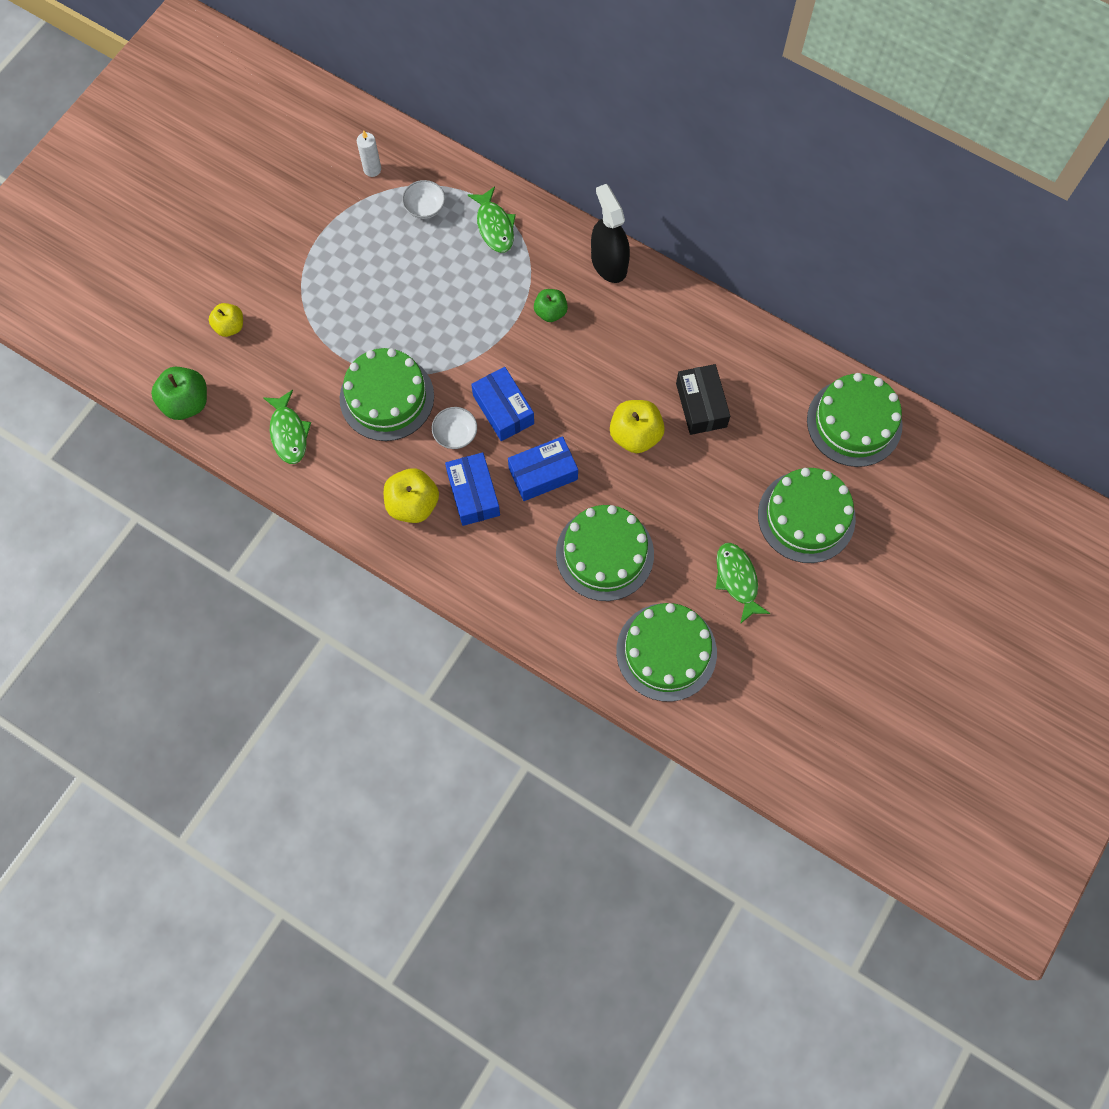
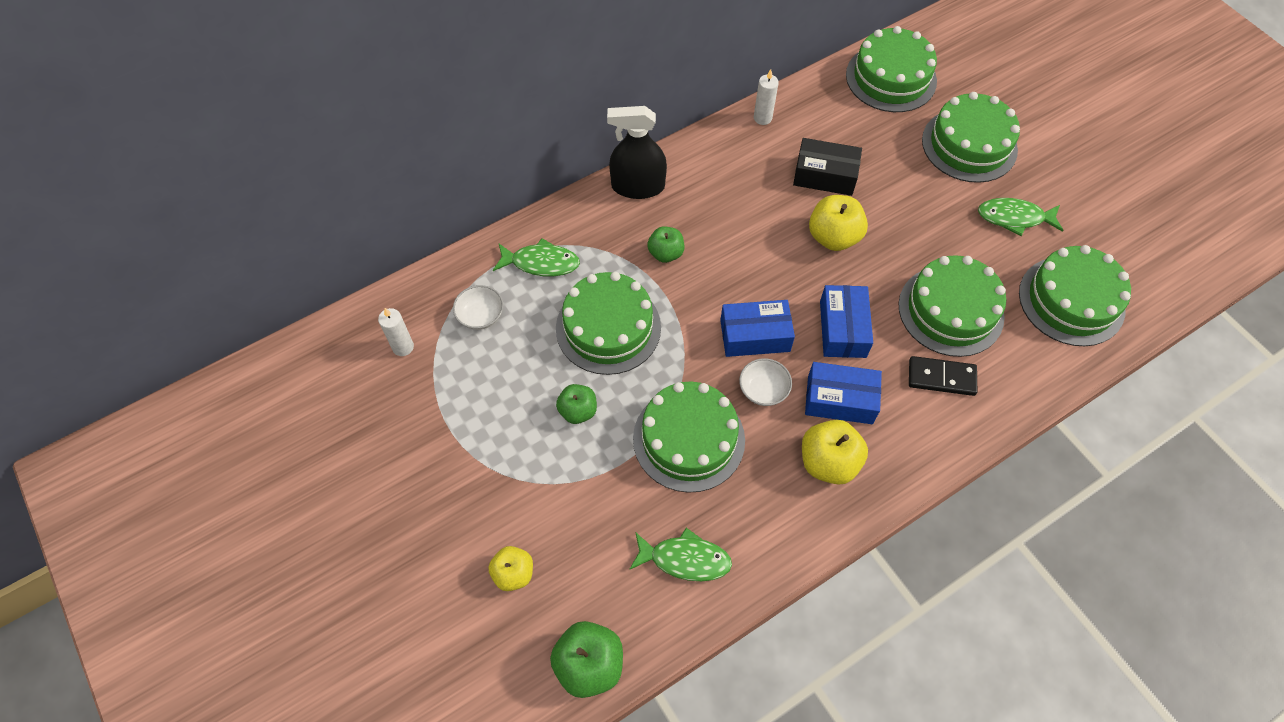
camera: 65 degrees left, 10 degrees down
(374, 311) = (578, 411): none -> green apple
(458, 300) = (608, 327): none -> green cake
(532, 565) = (941, 378): none -> black domino
(741, 330) = (762, 118): none -> white candle

